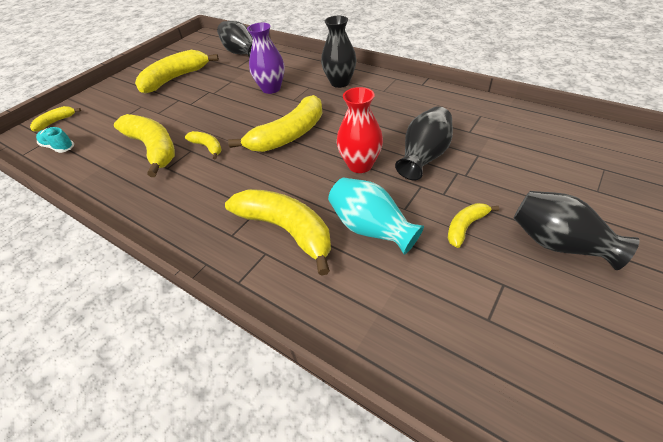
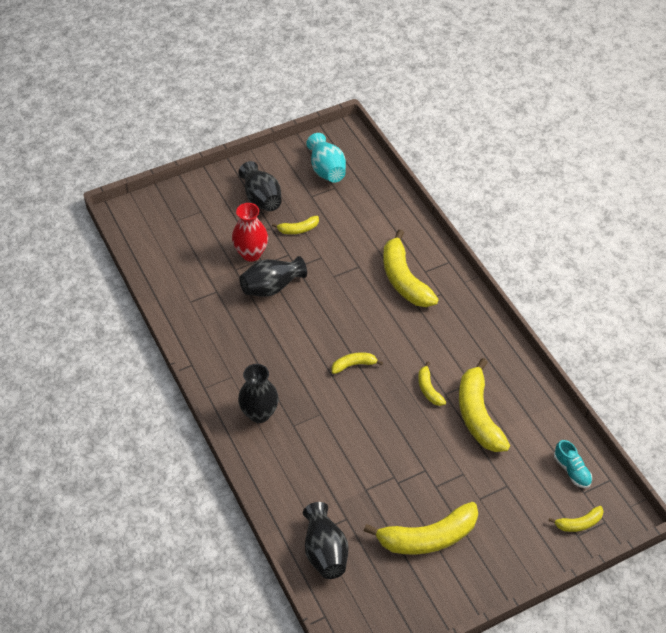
camera: 155 degrees left, 5 degrees up
(271, 88) = (331, 446): purple vase -> none
(288, 135) = (354, 365): yellow banana -> yellow banana, size x0.49
(360, 165) = (321, 304): red vase -> red vase (251, 253)
(371, 228) = (352, 255): turquoise vase -> turquoise vase (326, 170)

